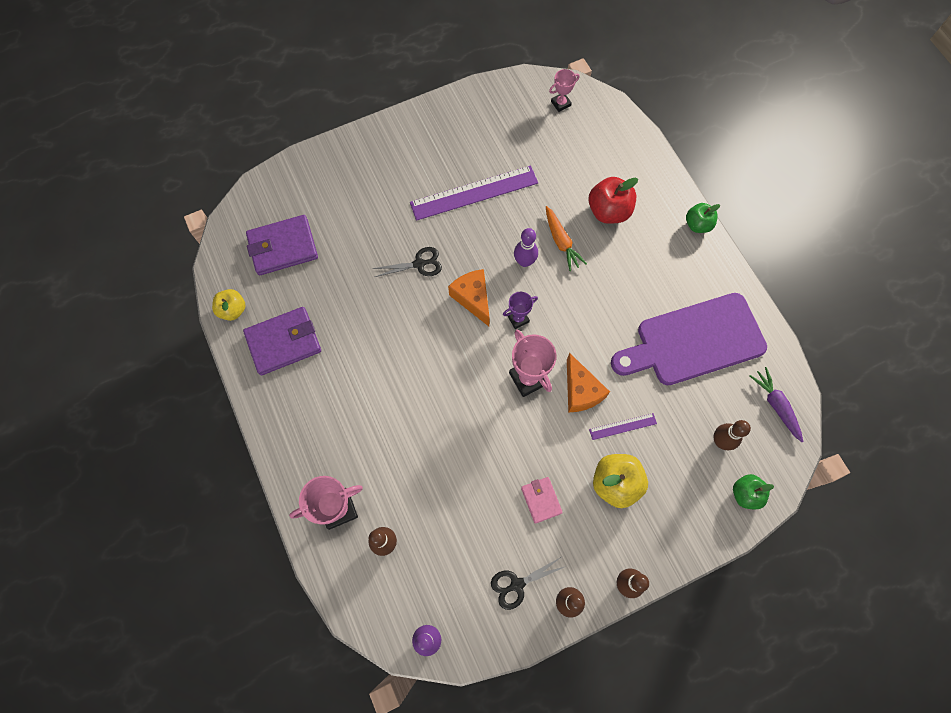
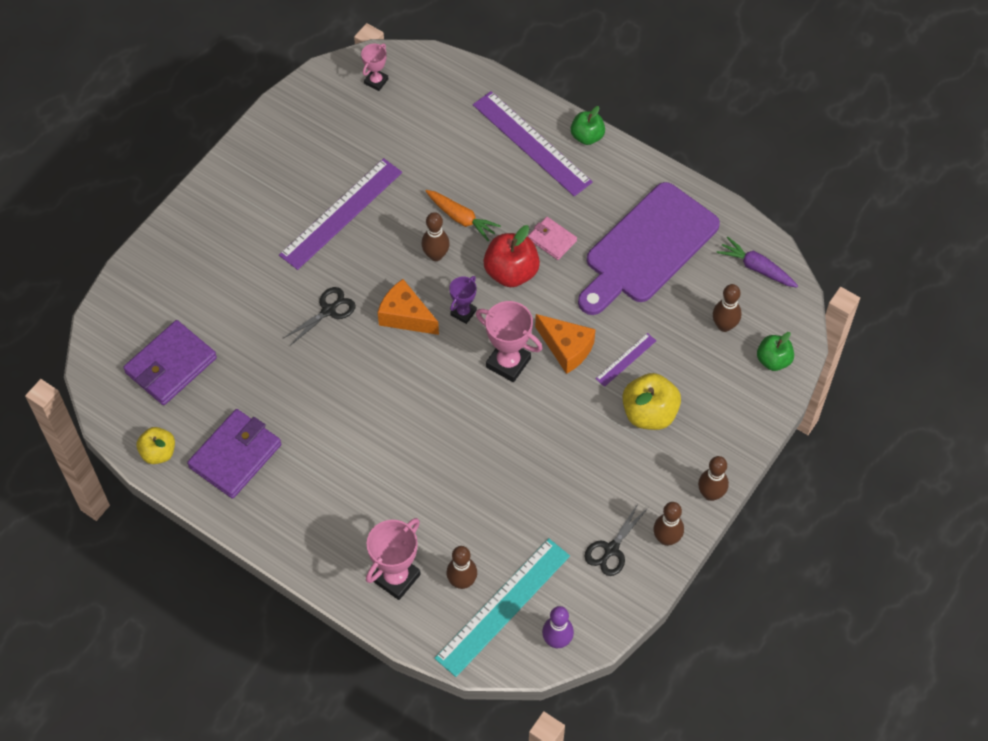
camera: 30 degrees left, 10 degrees down
(403, 583) = (503, 606): none -> turquoise ruler
(524, 261) = (436, 255): purple bowling pin -> brown bowling pin
(541, 500) = (588, 465): pink wallet -> pink wallet (552, 240)
(608, 211) = (491, 165): red apple -> red apple (511, 272)
(650, 209) = (531, 143): none -> purple ruler

